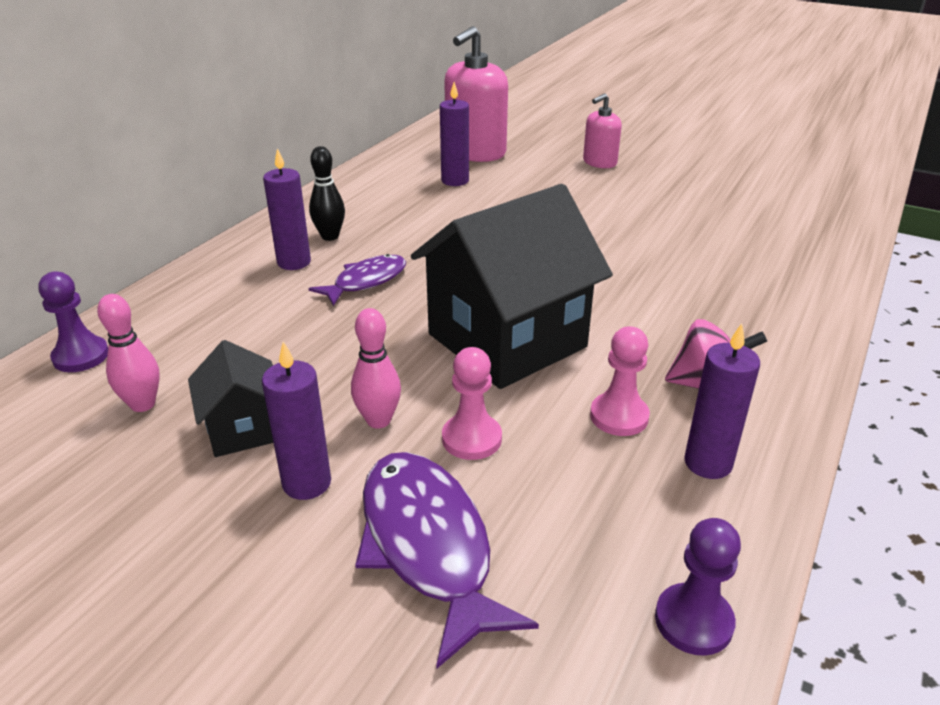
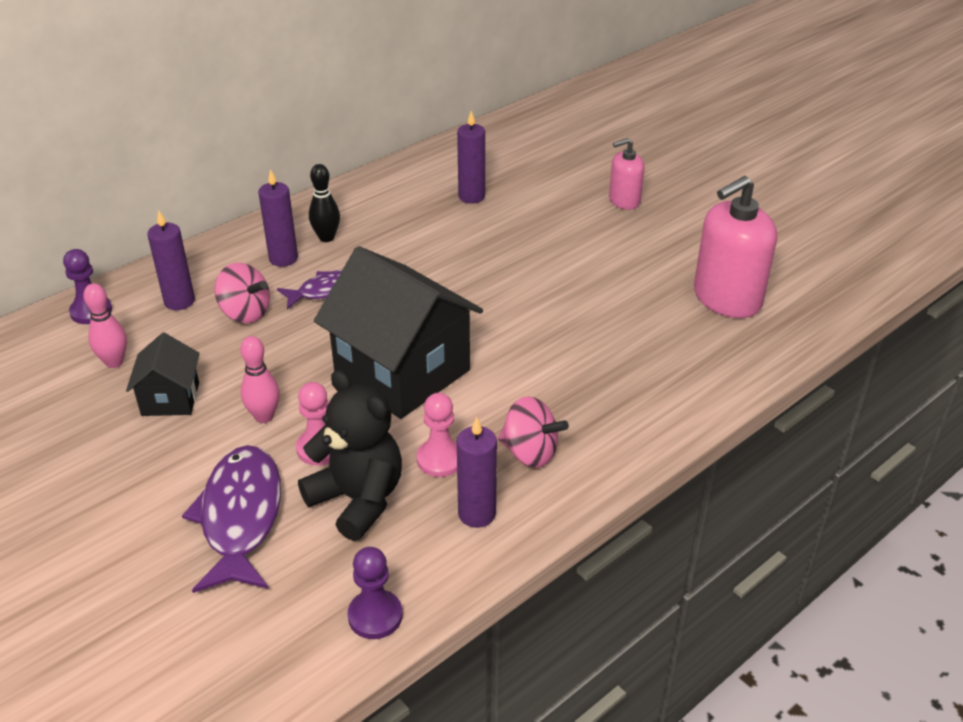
camera: 20 degrees right, 5 degrees up
(283, 320) = (245, 313): none -> pink spinning top
(307, 483) = (189, 451): purple candle -> purple candle (179, 301)
(475, 152) = (513, 165): pink soap dispenser -> pink soap dispenser (727, 298)
(507, 340) = (402, 372): black house -> black house turned 60 degrees clockwise
(560, 484) = (358, 499): none -> black teddy bear

